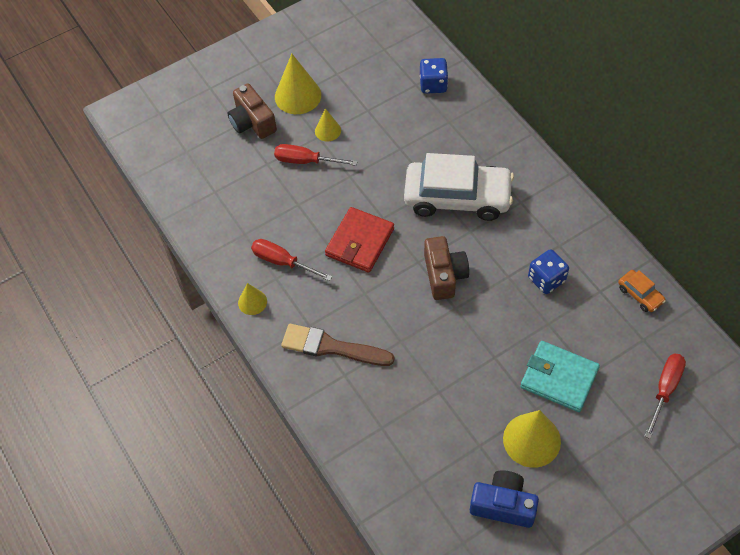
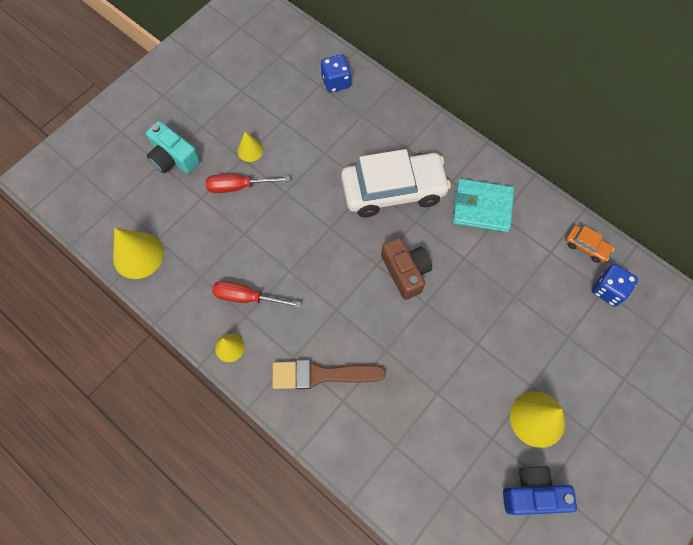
camera: 20 degrees left, 10 degrees up
(252, 122) = (173, 158): brown camera -> turquoise camera
(298, 96) = (210, 121): yellow cone -> yellow cone (138, 255)
(360, 242) = (316, 258): red wallet -> none
(546, 279) = (499, 252): blue dice -> blue dice (608, 290)
(559, 378) = (542, 349): turquoise wallet -> turquoise wallet (482, 207)
(665, 389) = (638, 335): red screwdriver -> none

